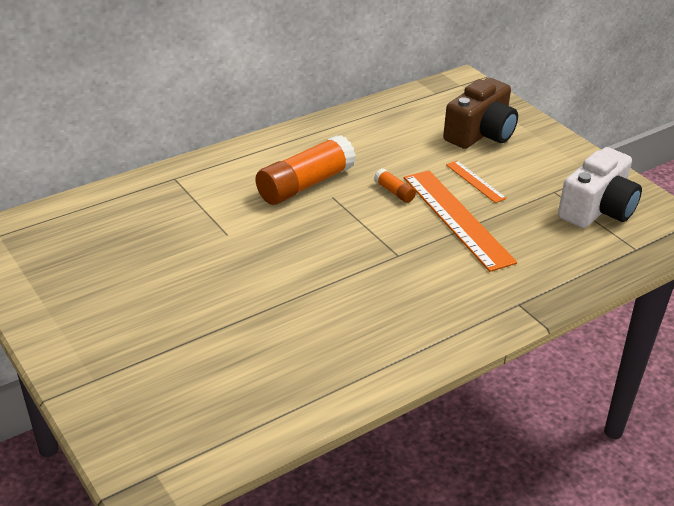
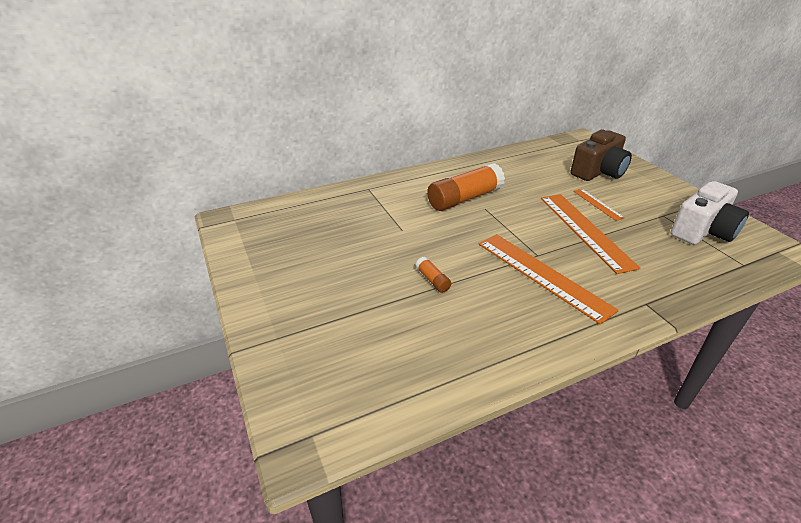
camera: 10 degrees right, 0 degrees up
(394, 192) = (533, 208): orange glue stick -> orange glue stick (432, 280)
(402, 280) = (542, 275): none -> orange ruler

